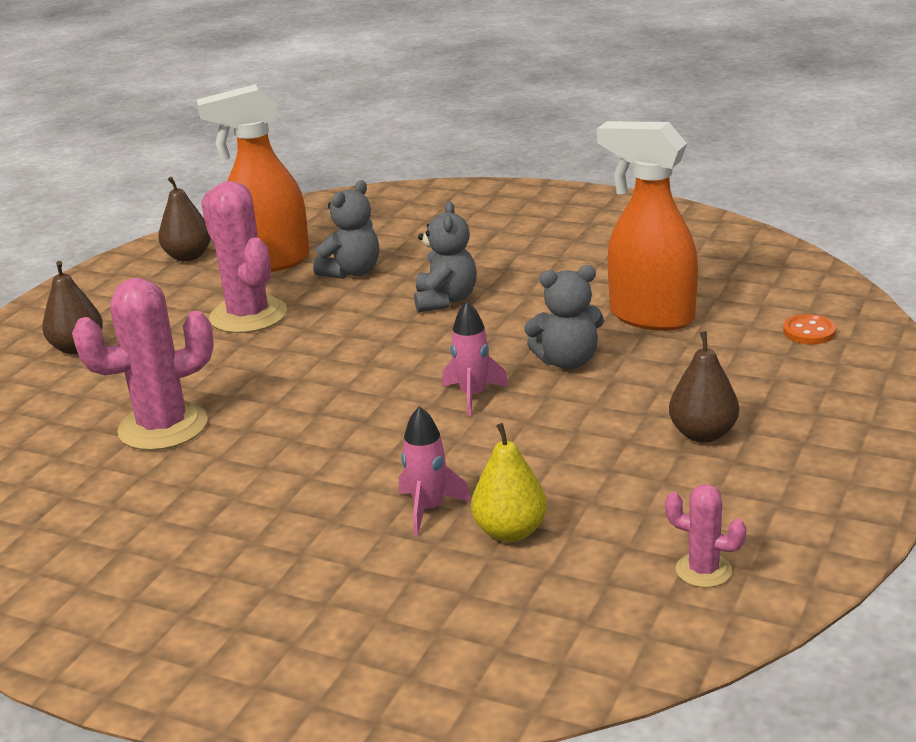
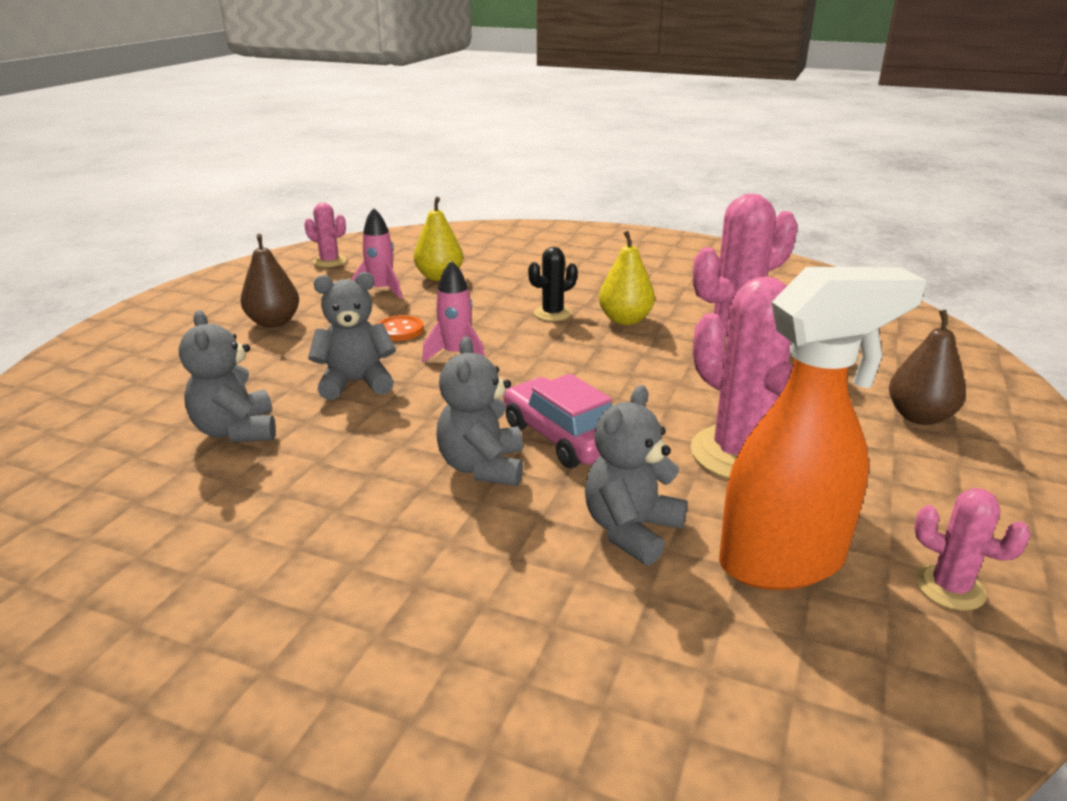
camera: 175 degrees right, 0 degrees up
(188, 256) = (950, 588): brown pear -> pink cactus
(270, 451) = (625, 320): none -> yellow pear
(356, 459) = (552, 313): none -> black cactus
(381, 322) = (562, 437): none -> pink car
(428, 509) = (493, 287): pink rocket -> pink rocket (381, 290)
(650, 317) = (236, 431): orange spray bottle -> grey teddy bear
(809, 332) = (82, 405): orange button -> orange button (400, 330)

